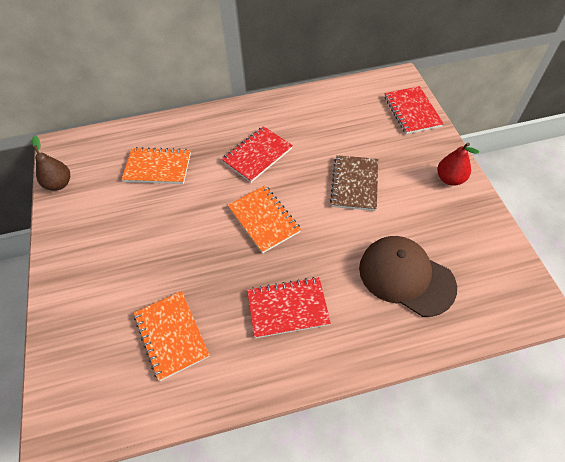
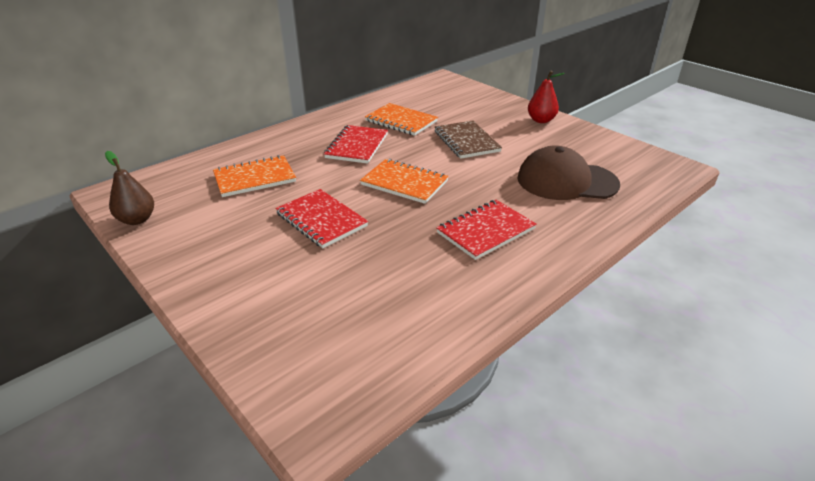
camera: 30 degrees left, 20 degrees down
(171, 335) = (385, 288): orange notebook -> orange notebook (401, 121)
(412, 111) = (471, 92): red notebook -> red notebook (321, 220)

